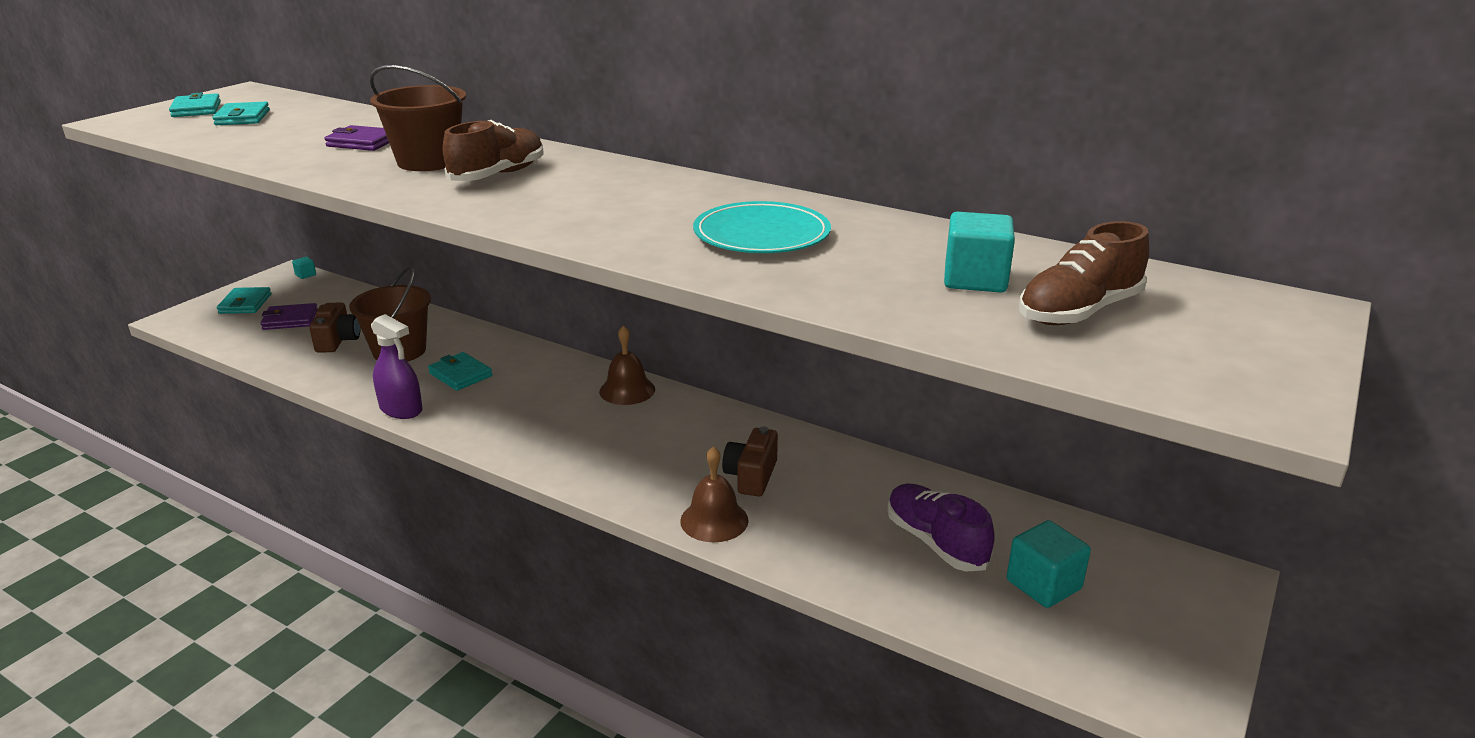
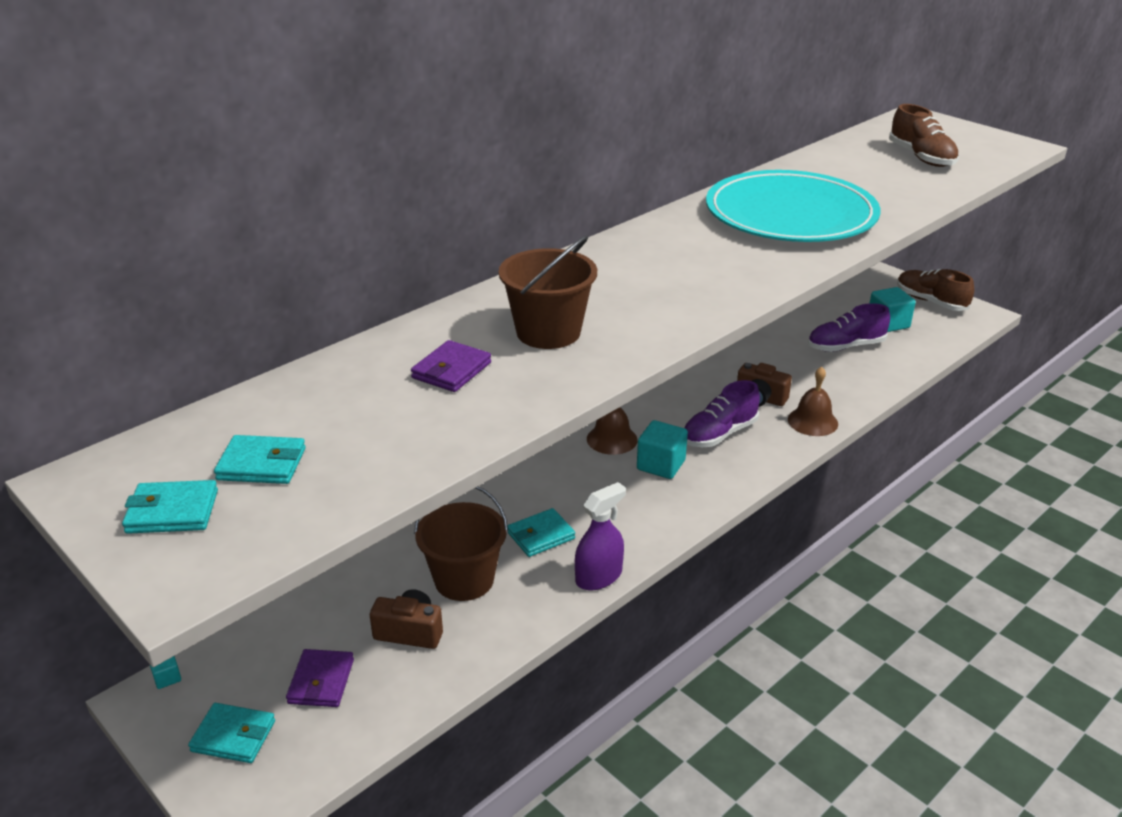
camera: 75 degrees left, 5 degrees up
(498, 175) = (611, 299): brown shoe -> brown shoe (930, 302)
(659, 453) = (719, 434): none -> purple shoe
(761, 234) = (790, 214): turquoise plate -> turquoise plate, size x1.71
(975, 279) = (876, 171): turquoise cube -> turquoise cube (661, 465)

